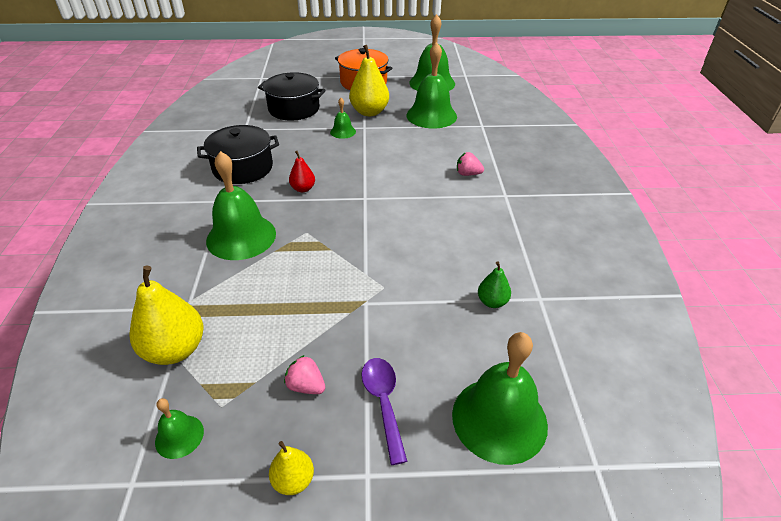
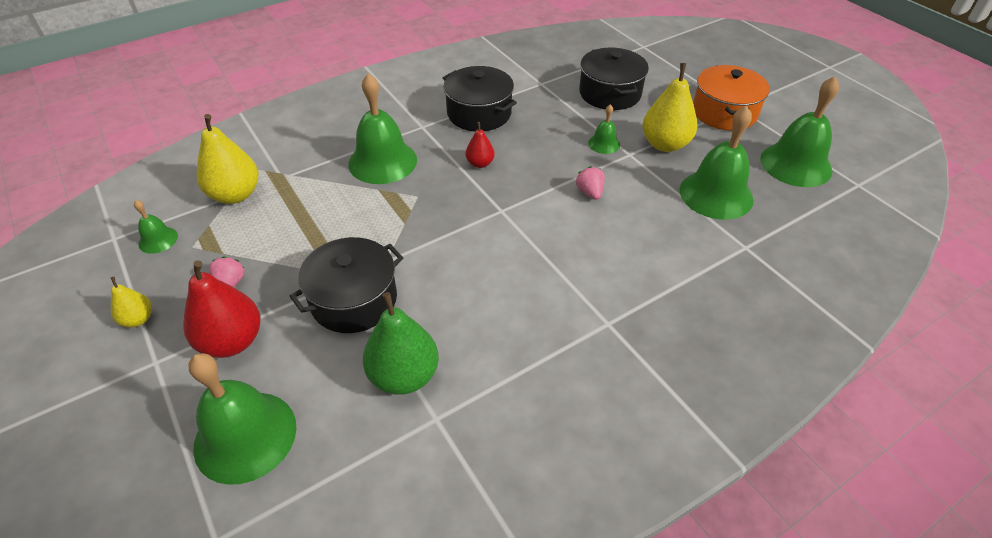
camera: 60 degrees right, 5 degrees up
(383, 402) = (232, 341): purple spoon -> red pear
(394, 305) = (354, 300): none -> black pot
(468, 174) = (620, 273): pink strawberry -> pink strawberry (590, 192)
(492, 302) = (404, 376): green pear -> green pear, size x1.87

